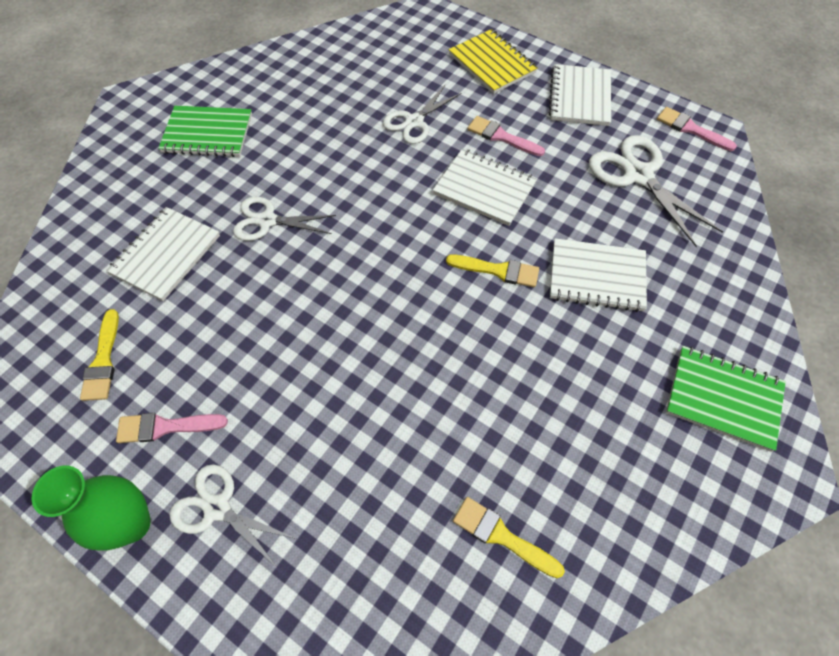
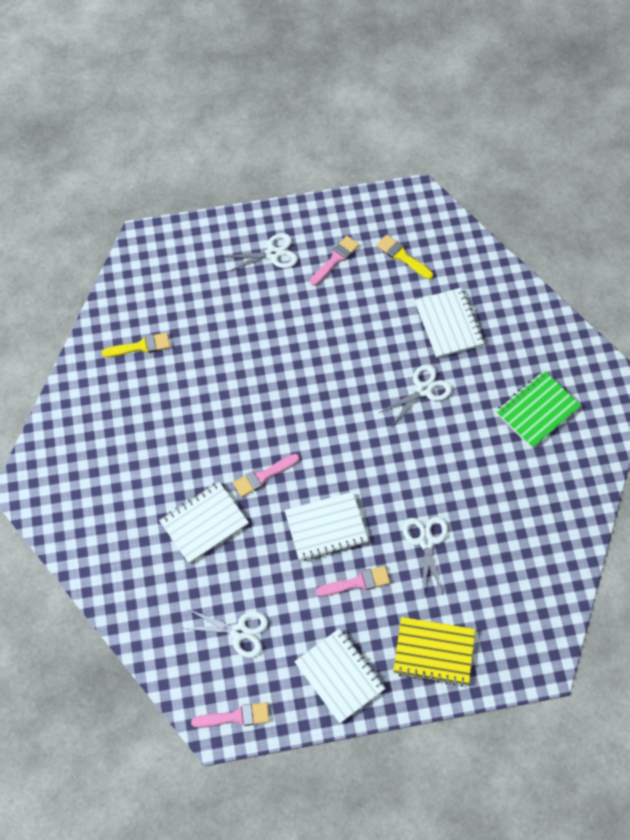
camera: 135 degrees right, 5 degrees up
(132, 524) = (300, 220): green vase -> none
(498, 270) = (263, 476): yellow brush -> pink brush
(638, 175) = (239, 632): white scissors -> white scissors, size x0.67
(723, 398) = (81, 504): green notebook -> none

